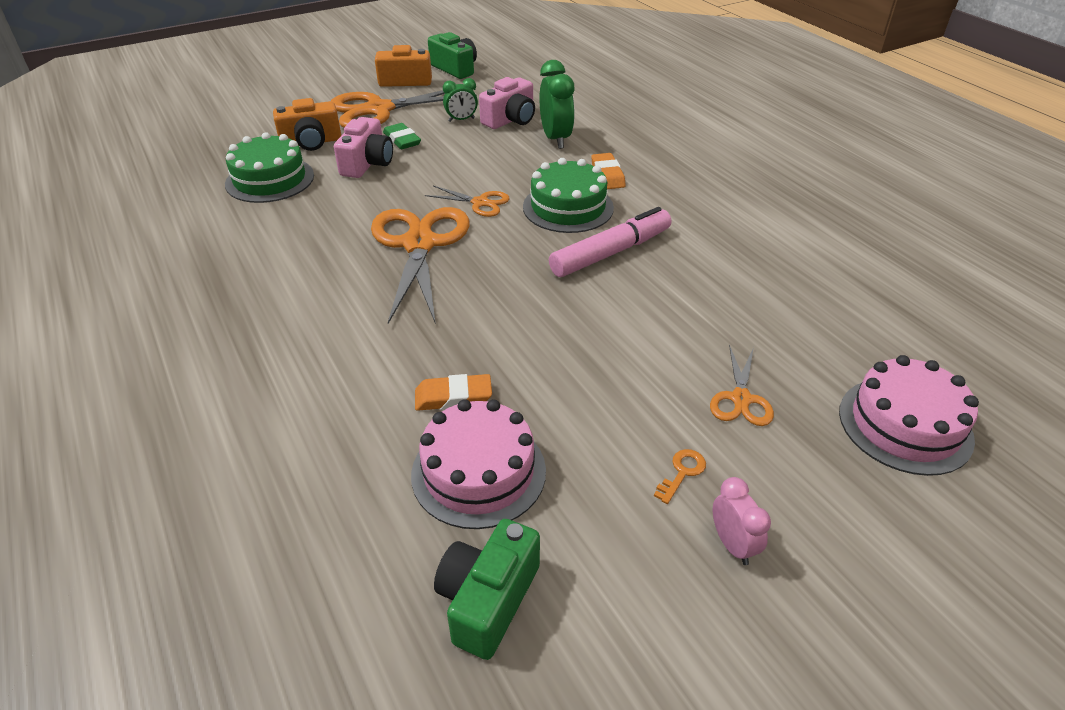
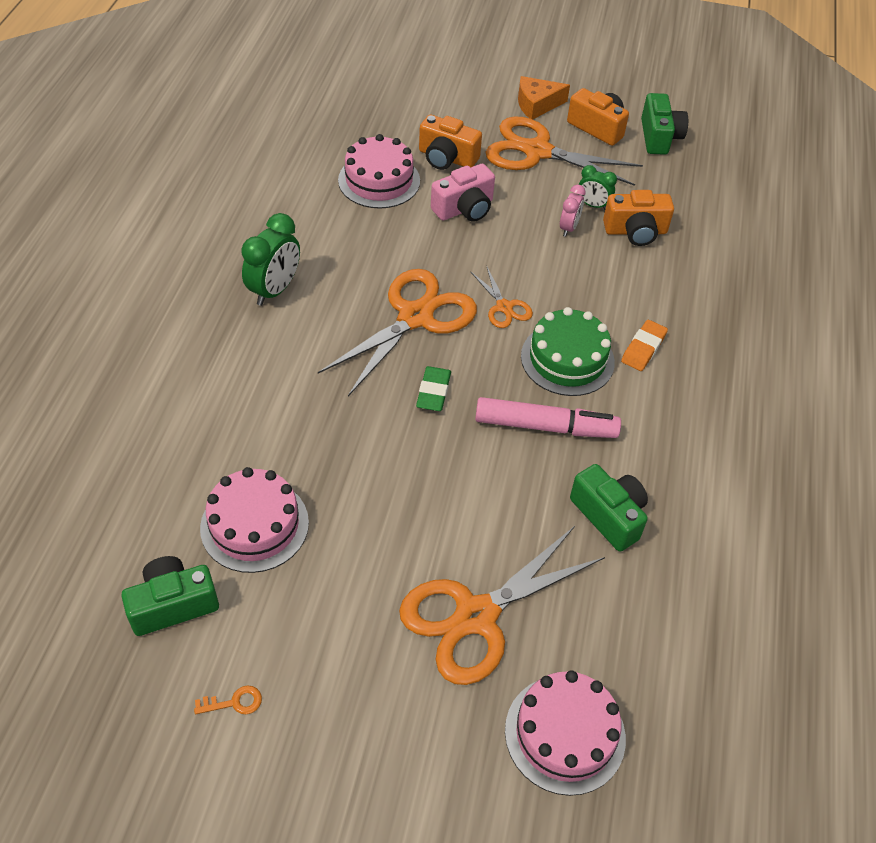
camera: 40 degrees right, 10 degrees up
(270, 179) = (379, 180): green cake -> pink cake
(342, 87) = (537, 105): none -> orange cheese
(402, 140) = (518, 199): green eraser -> green eraser (433, 392)
(453, 397) = (298, 461): orange eraser -> none
(510, 120) = (635, 231): pink camera -> orange camera
(555, 139) = (648, 279): green clock -> green clock (274, 290)
(682, 473) = (368, 630): orange key -> orange key (234, 702)
(727, 276) = (609, 516): none -> green camera
(732, 544) = (337, 698): pink clock -> pink clock (568, 228)
(741, 399) = (476, 616): orange scissors -> orange scissors, size x2.06

